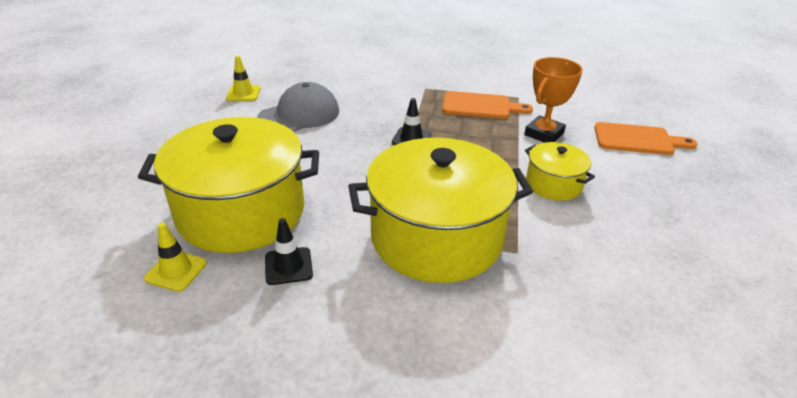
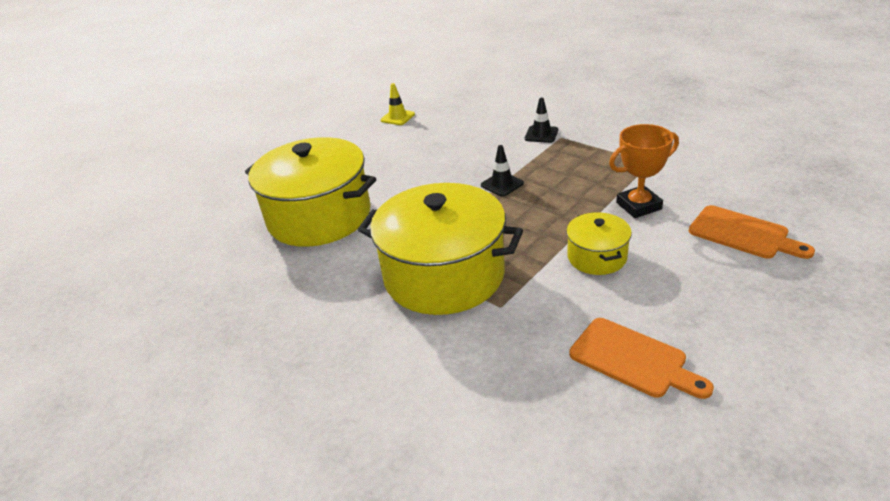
camera: 35 degrees right, 0 degrees up
(176, 271) = (248, 248): yellow traffic cone -> none
(288, 266) = (318, 265): black traffic cone -> black traffic cone (541, 134)
(299, 115) = (426, 144): grey cap -> none
(480, 106) = (599, 165): orange cutting board -> orange cutting board (633, 359)

